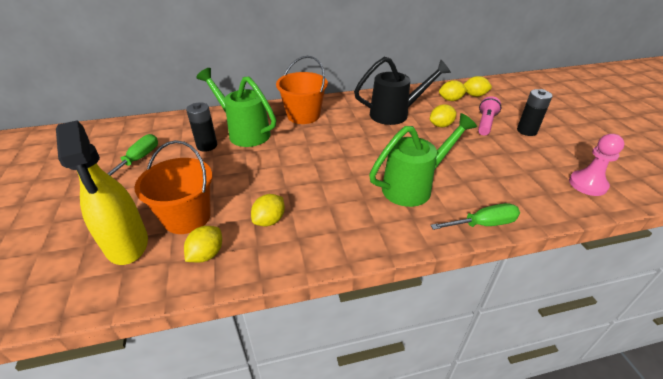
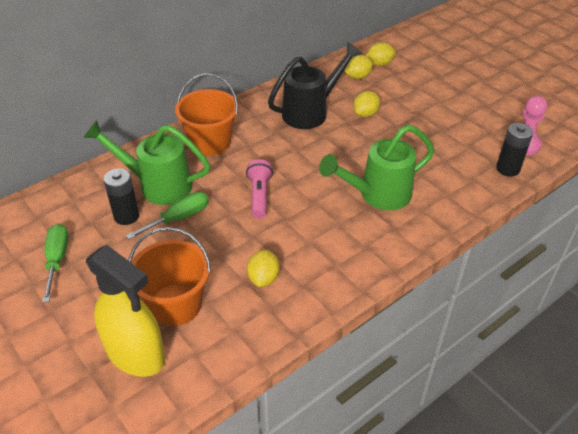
camera: 25 degrees left, 5 degrees up
(206, 254) = (228, 333): yellow lemon -> none
(414, 186) = (377, 195): green watering can -> green watering can turned 150 degrees counterclockwise
(483, 224) = (456, 214): green screwdriver -> green screwdriver (179, 218)
(485, 123) = (407, 99): pink flashlight -> pink flashlight (259, 196)
(526, 131) = (449, 97): black battery -> black battery (508, 169)

